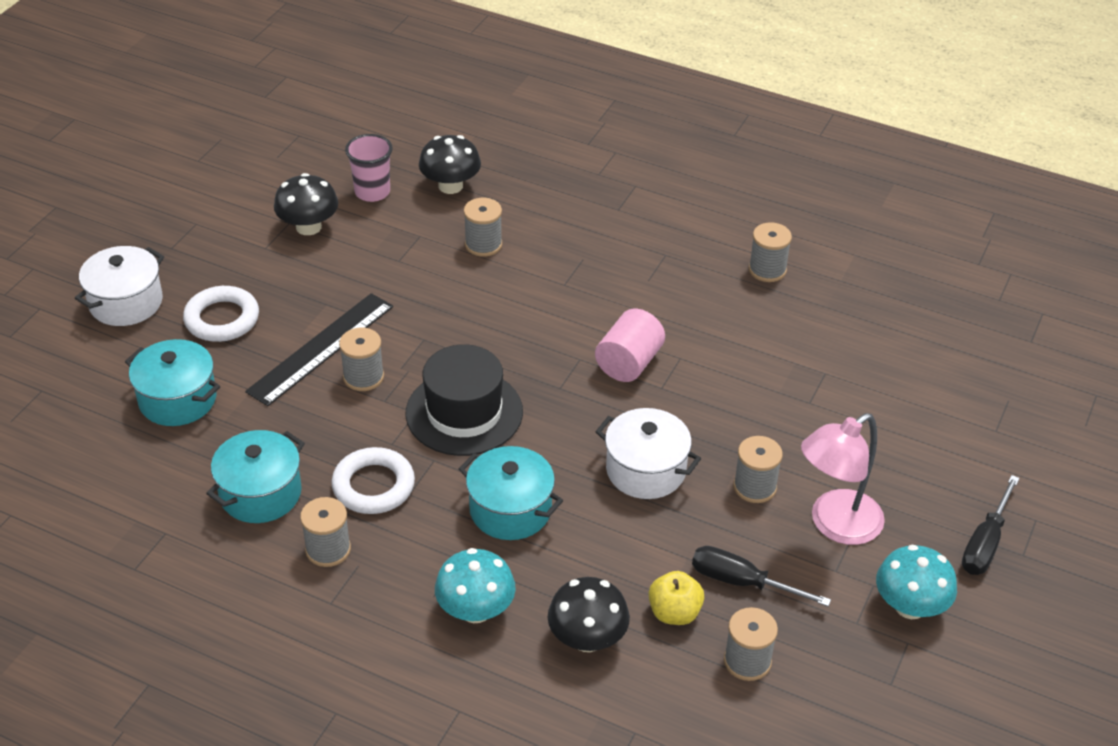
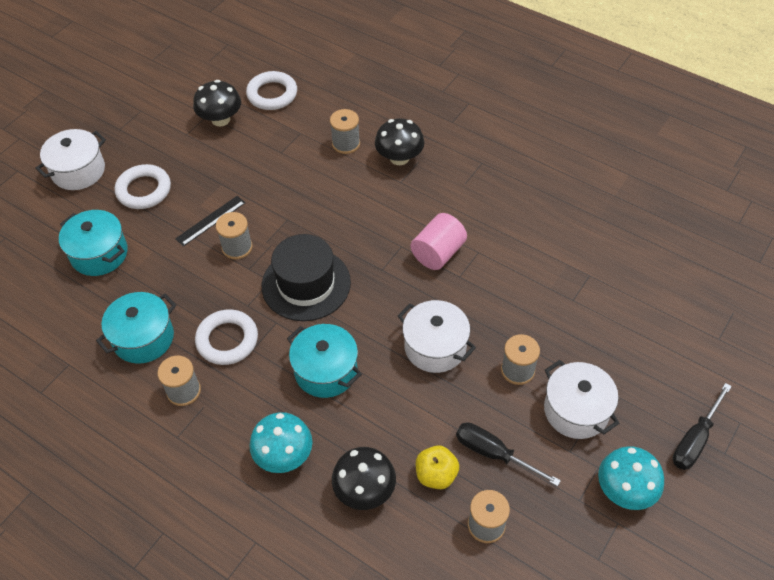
camera: 10 degrees right, 10 degrees up
(321, 348) = (210, 220): black ruler -> black ruler, size x0.58
(372, 192) = (272, 94): pink cup -> white ring
(450, 186) = (330, 93): black mushroom -> black mushroom (399, 158)
(767, 270) = (558, 182): grey spool -> none
(835, 525) = (576, 410): pink lamp -> white pot

